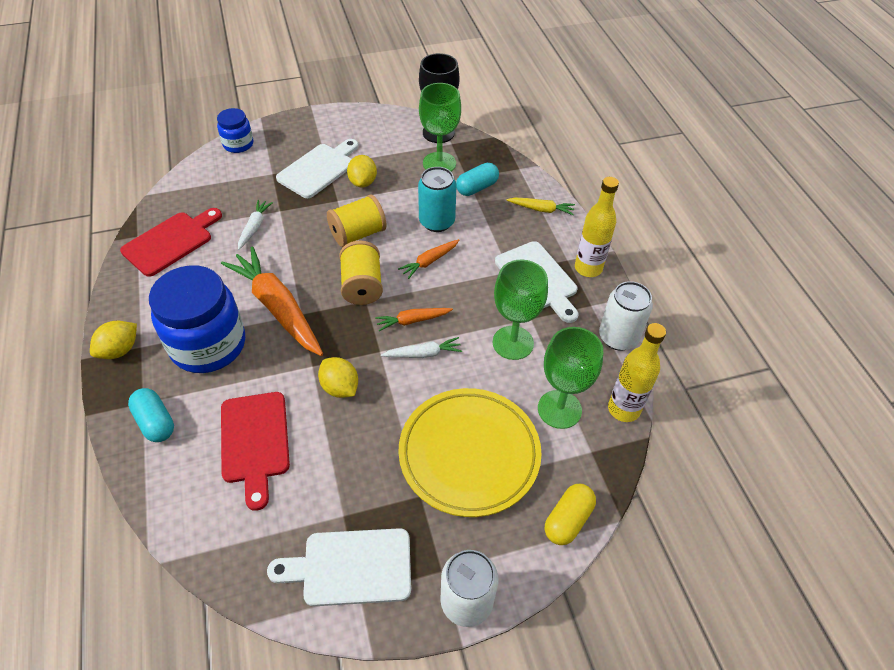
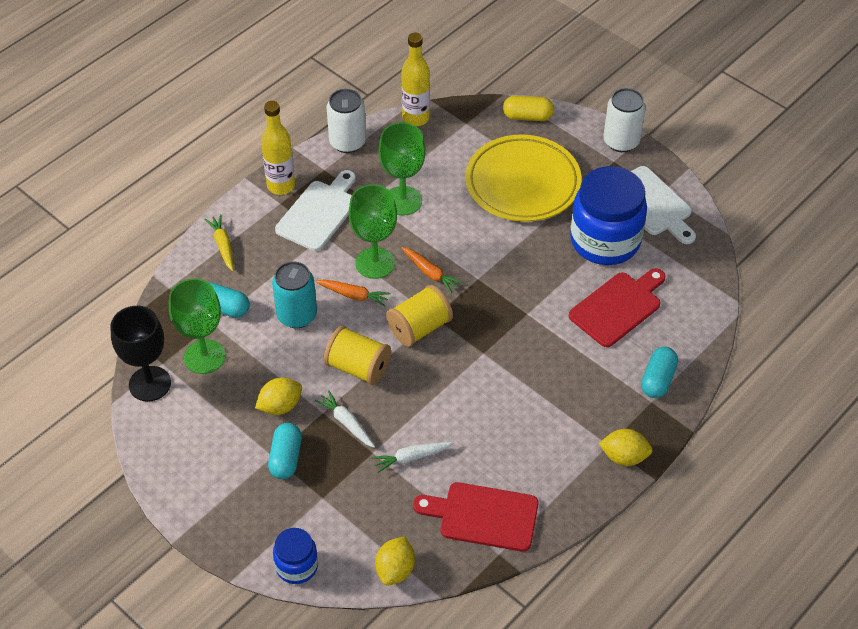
camera: 120 degrees left, 0 degrees up
(208, 345) = (566, 396): blue jar -> blue jar (605, 241)
(277, 308) = (491, 373): orange carrot -> none
(319, 169) = (286, 458): white cutting board -> turquoise capsule
(340, 387) = (531, 284): yellow lemon -> yellow lemon (395, 570)
(423, 354) = (458, 250): white carrot -> white carrot (347, 423)
(559, 409) = (444, 151): green goblet -> green goblet (375, 263)

